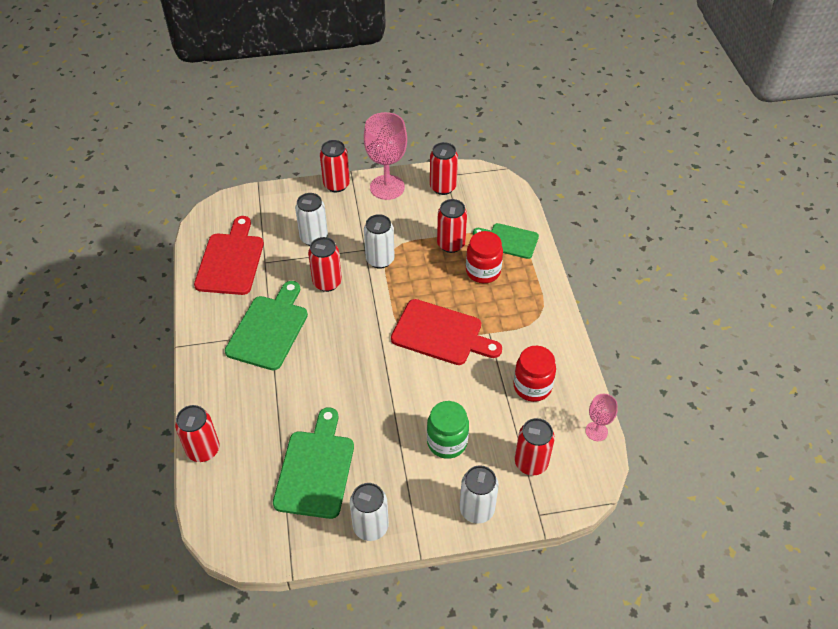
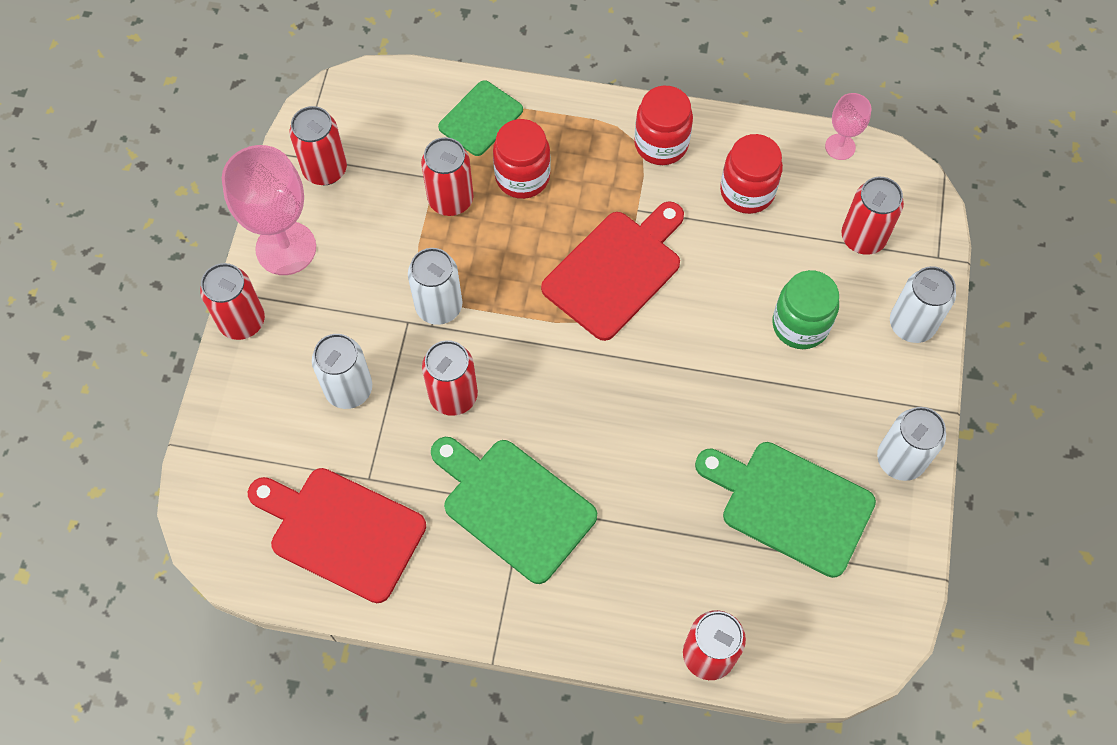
camera: 70 degrees left, 15 degrees up
(543, 331) = (661, 144): none -> red jar

